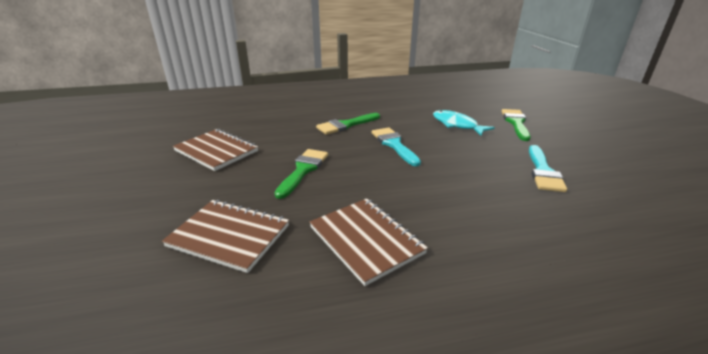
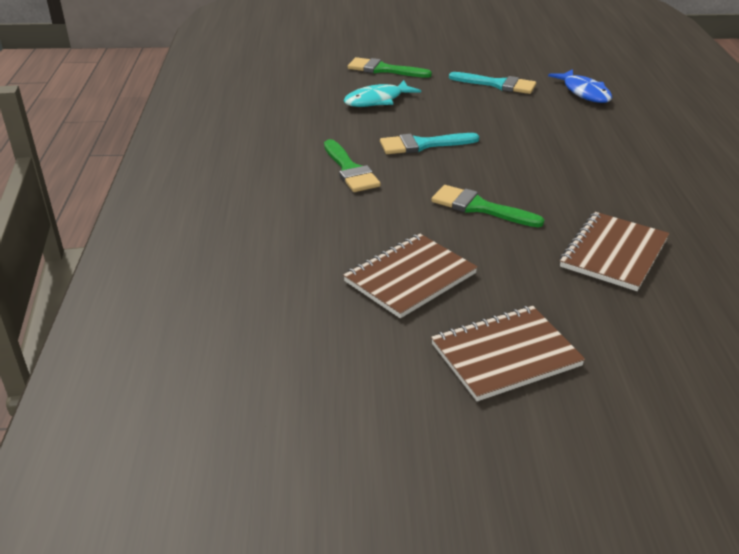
camera: 80 degrees left, 5 degrees up
(366, 240) = (611, 181): brown notebook -> brown notebook (505, 355)
(584, 227) = (584, 92): none -> blue fish

